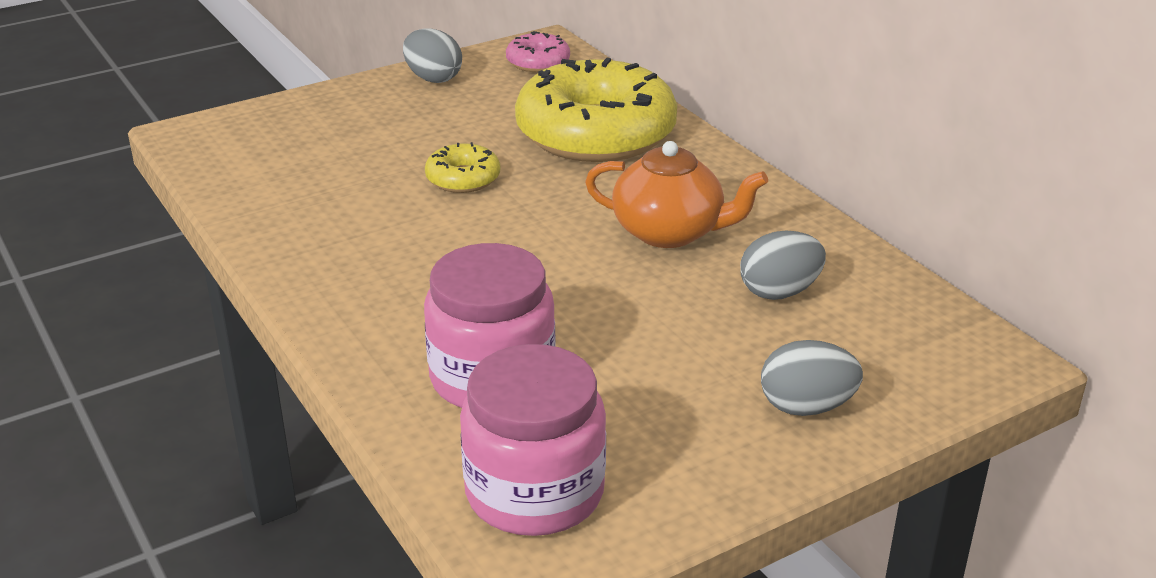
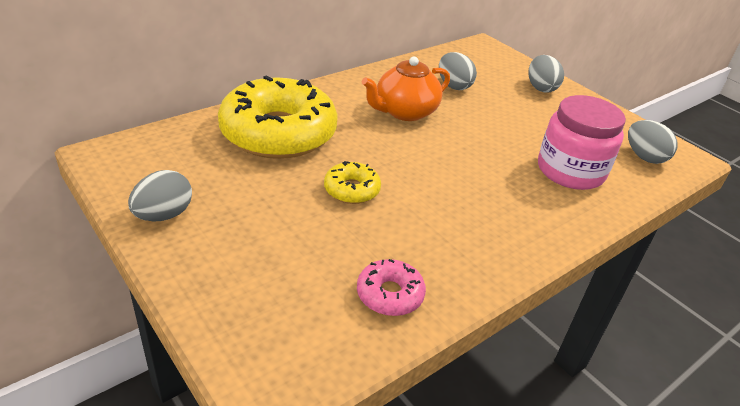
camera: 100 degrees left, 5 degrees up
(534, 492) = (644, 157): pink jar -> grey egg
(538, 62) = (143, 157): pink donut -> pink donut (390, 294)
(669, 232) = (405, 112): orange teapot -> orange teapot turned 135 degrees counterclockwise

